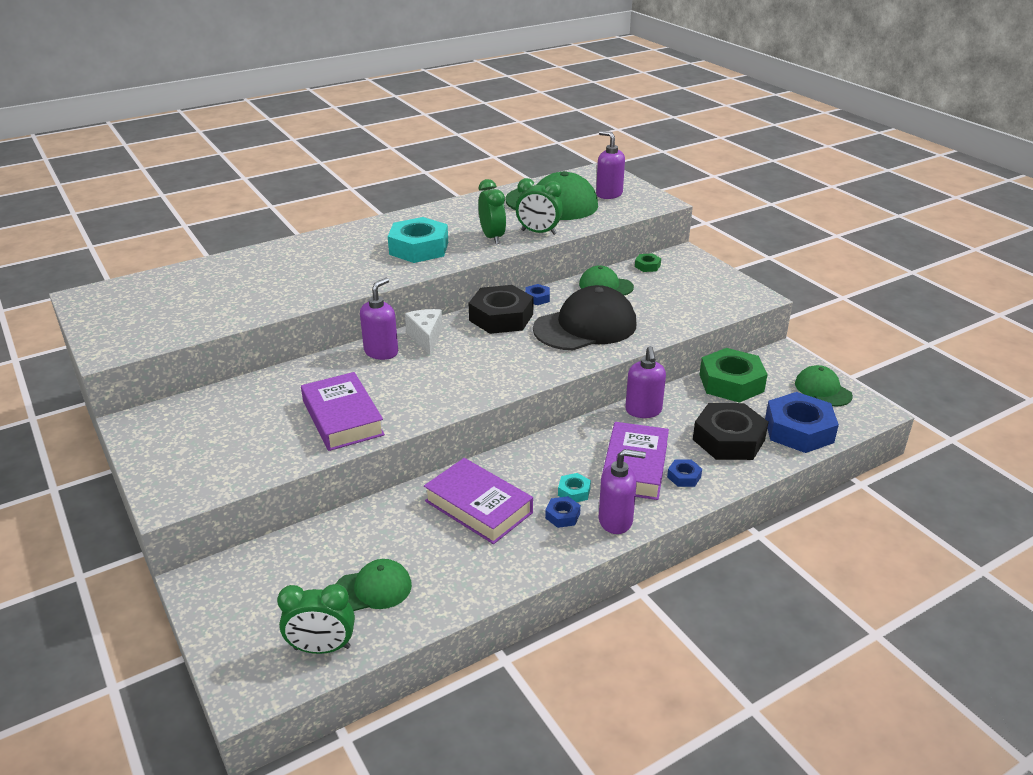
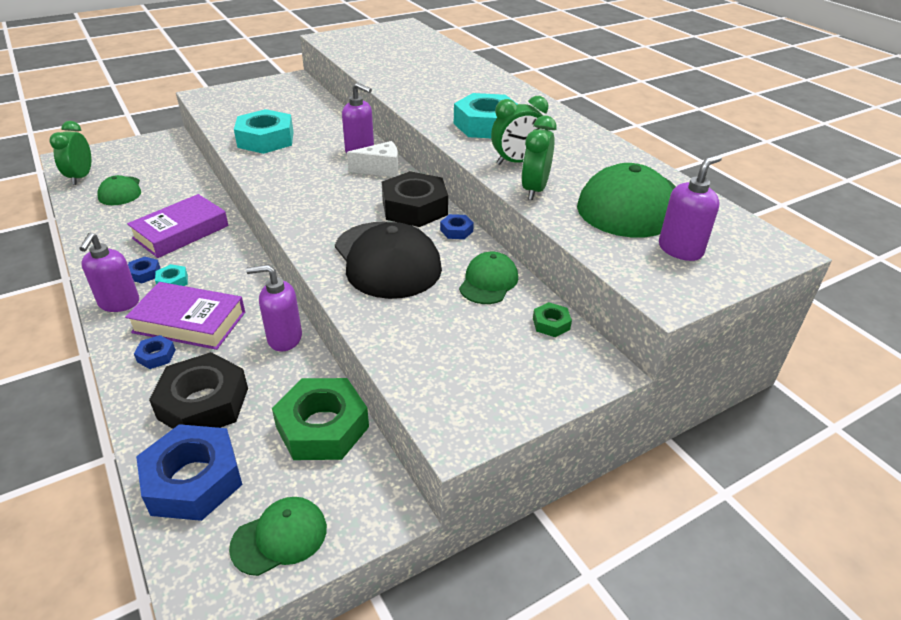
camera: 90 degrees right, 5 degrees up
(342, 418) = (266, 139): purple book -> turquoise nut

